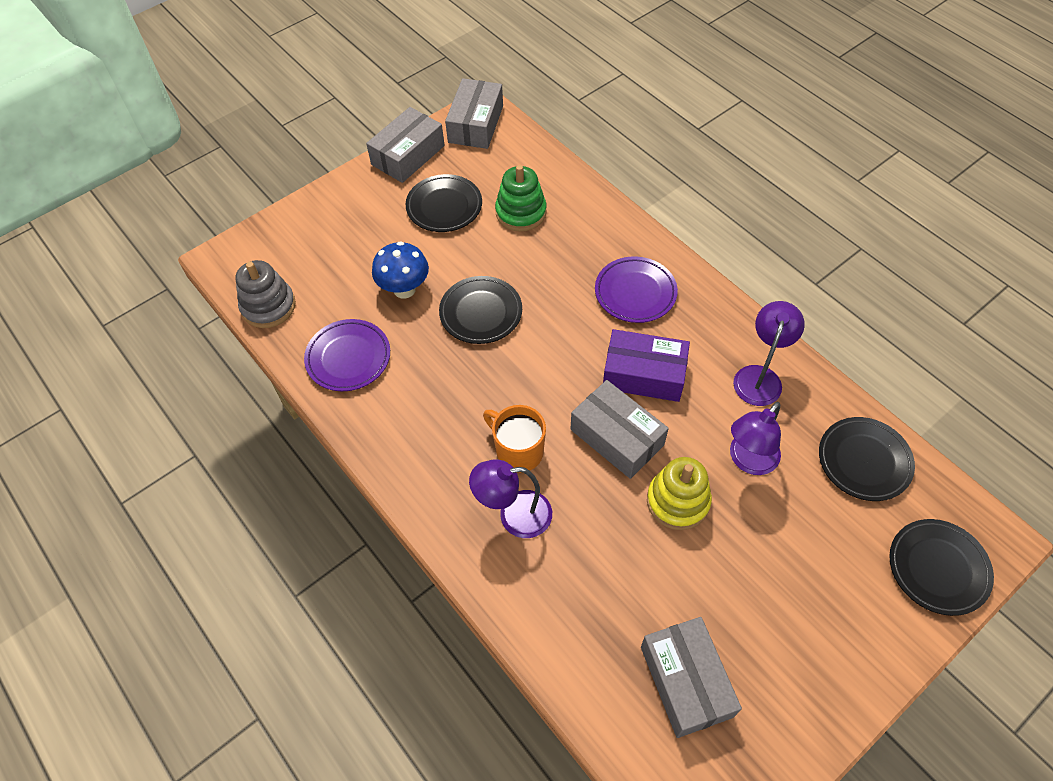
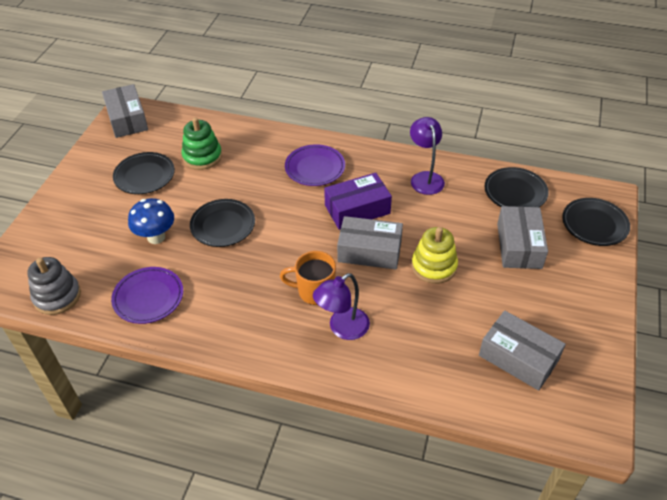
camera: 35 degrees left, 10 degrees down
(408, 155) = (91, 157): grey box -> grey box (519, 246)
(748, 461) = (455, 224): purple lamp -> none

